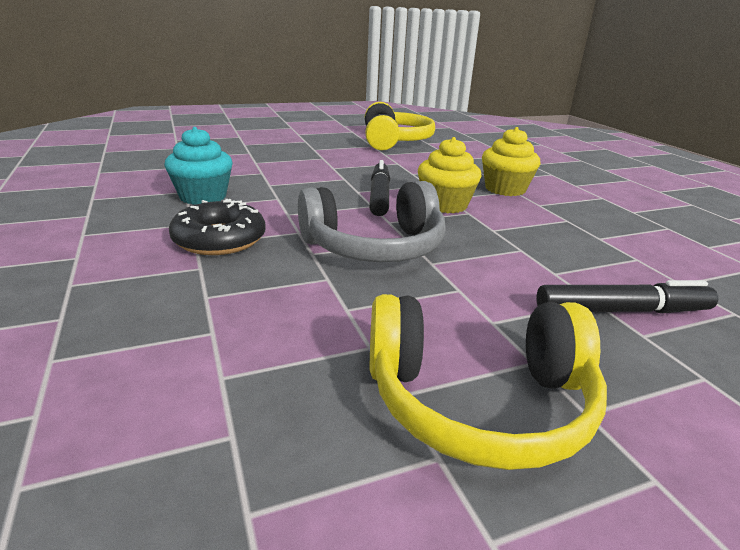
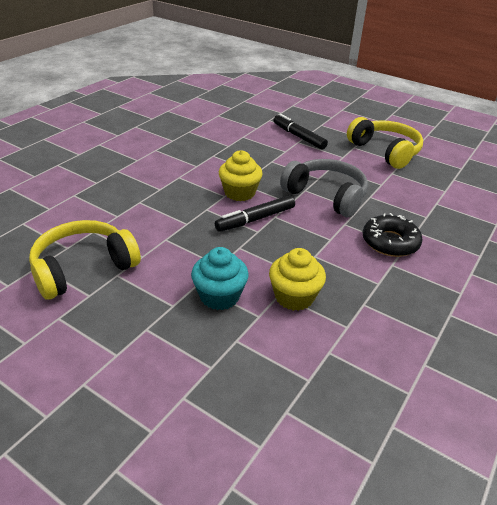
camera: 125 degrees left, 10 degrees up
(203, 197) = (359, 287): turquoise cupcake -> turquoise cupcake (219, 296)
(505, 189) = (180, 180): yellow cupcake -> yellow cupcake (294, 297)

